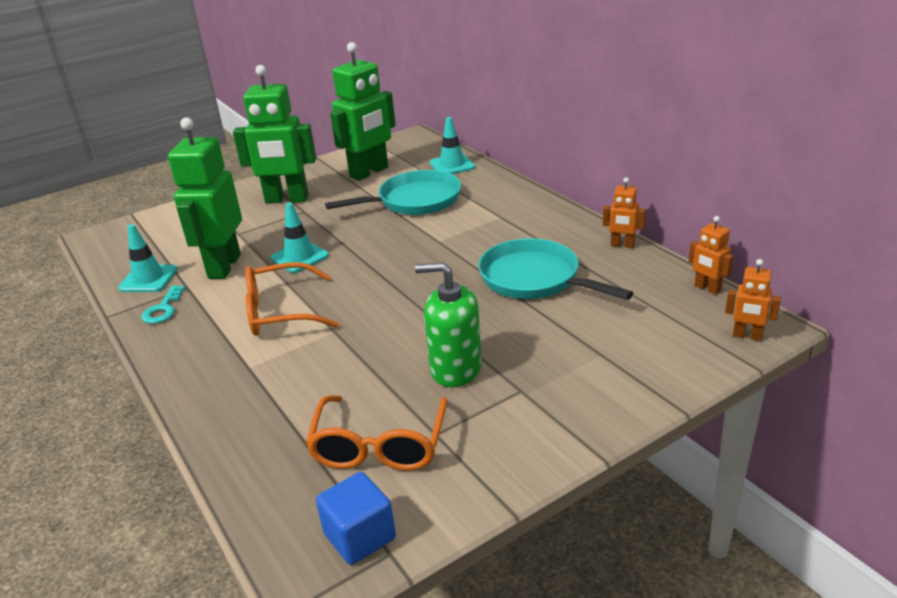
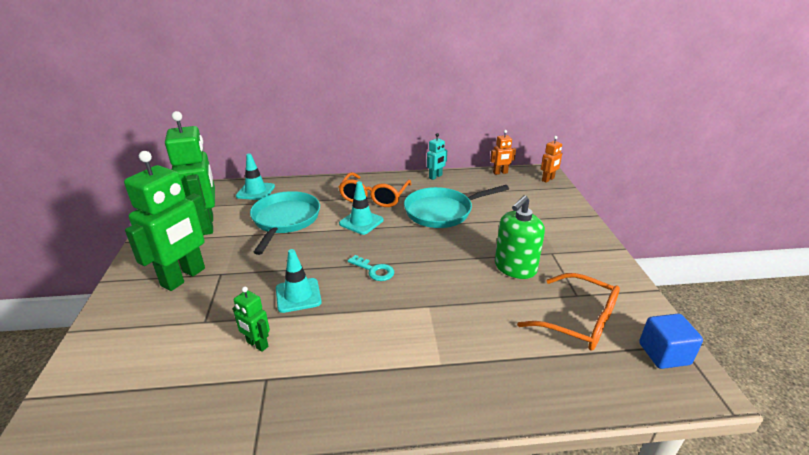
camera: 65 degrees left, 0 degrees up
(148, 279) = (212, 407): turquoise traffic cone -> turquoise traffic cone (361, 222)
(163, 309) = (289, 405): turquoise key -> turquoise key (374, 270)
(224, 266) = (257, 344): green robot -> green robot, size x0.46
(280, 312) = (374, 327): orange glasses -> orange glasses (374, 197)
(622, 245) = (435, 177): orange robot -> turquoise robot

